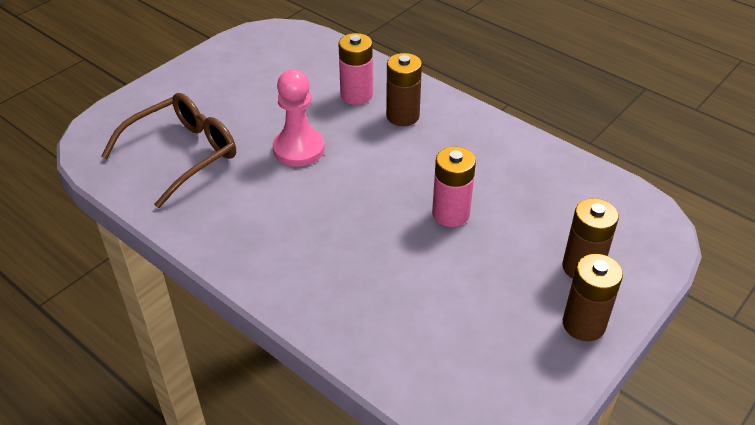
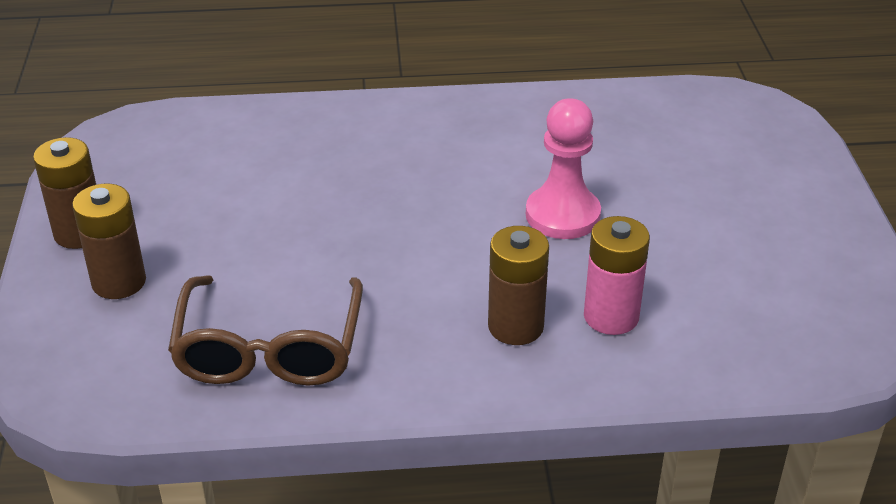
camera: 135 degrees right, 5 degrees down
(183, 154) = (656, 143): brown glasses -> brown glasses (269, 349)
(450, 214) = (314, 251): pink battery -> none

